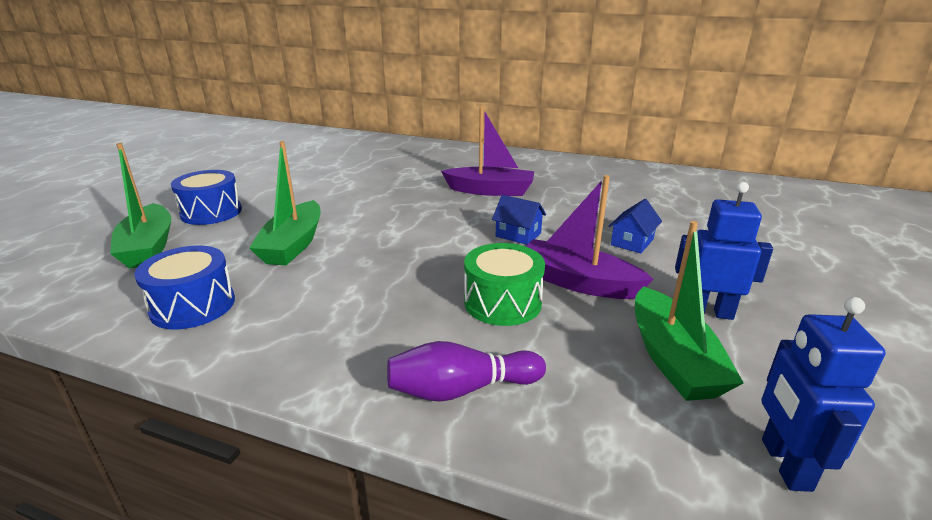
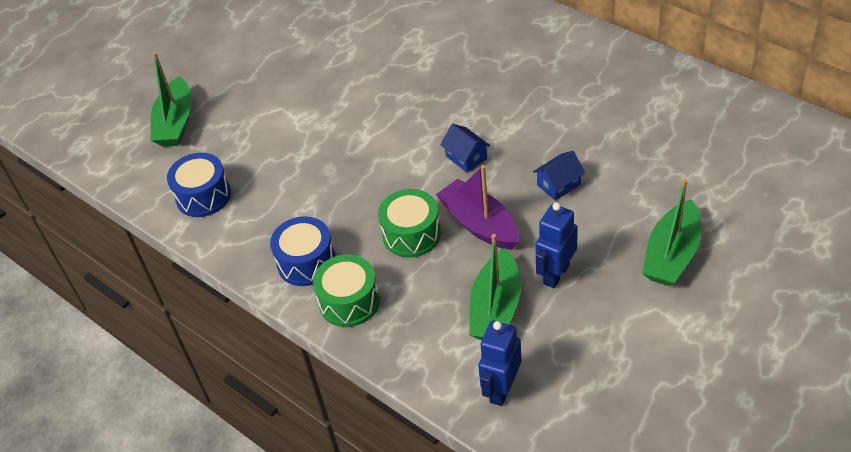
camera: 25 degrees right, 20 degrees up
(211, 212) = (224, 81): blue drum -> blue drum (306, 262)
(293, 245) = (281, 139): green boat -> green boat (672, 255)
(461, 389) = (349, 301): purple bowling pin -> green drum
(490, 191) = (477, 85): purple boat -> none
(708, 312) = (556, 274): blue robot -> blue robot turned 90 degrees counterclockwise

